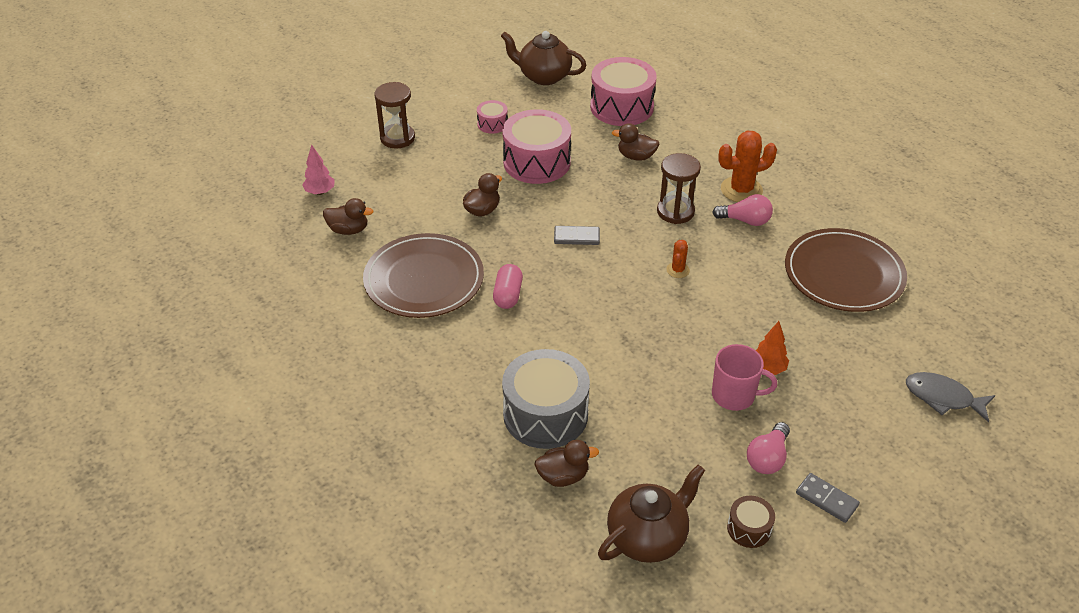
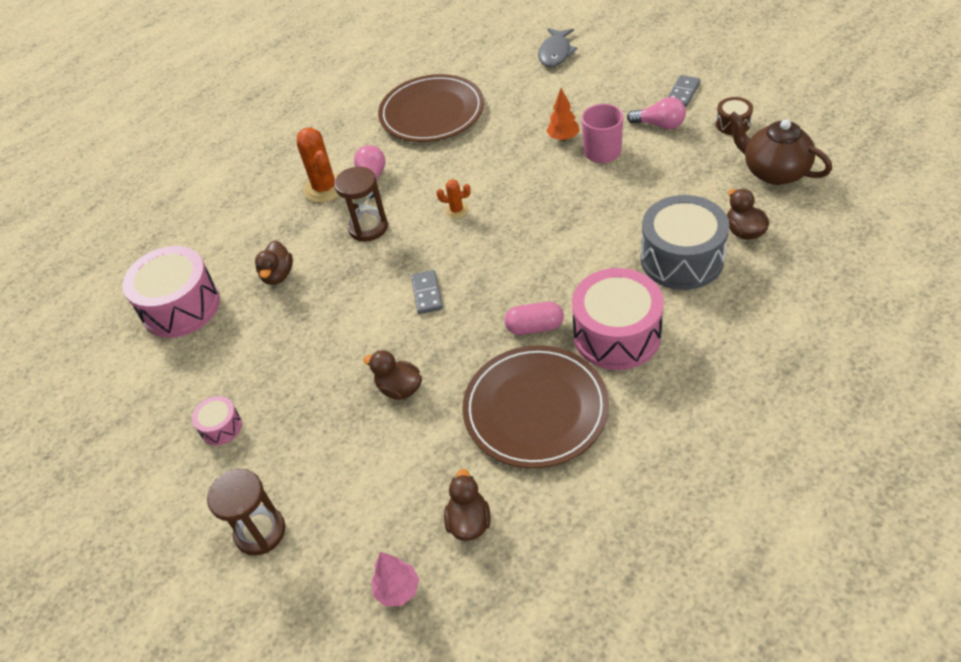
camera: 95 degrees left, 5 degrees up
(537, 162) = (298, 360): pink drum -> pink drum (617, 335)
(543, 76) = (110, 399): brown teapot -> none

